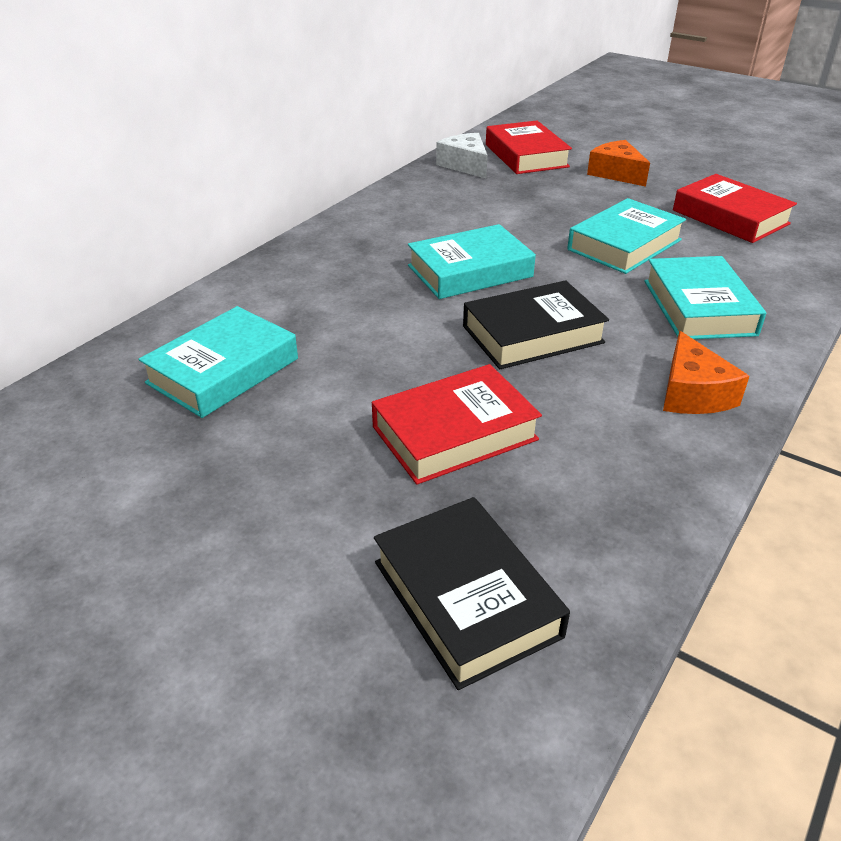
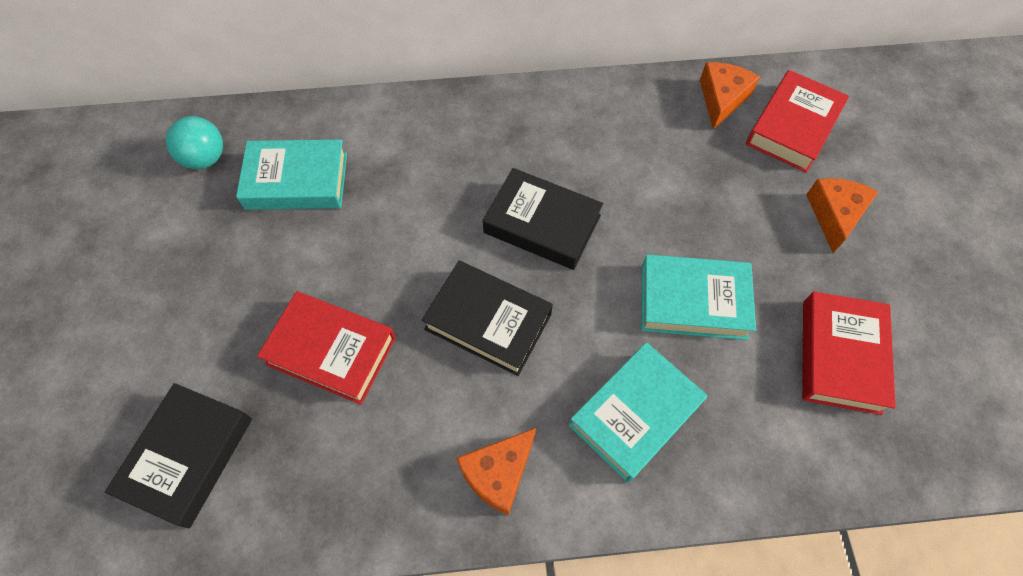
camera: 50 degrees right, 25 degrees up
(90, 418) = (205, 158): none -> turquoise ball
(465, 165) = (722, 99): white cheese -> orange cheese
(470, 271) = (542, 224): turquoise book -> black book

